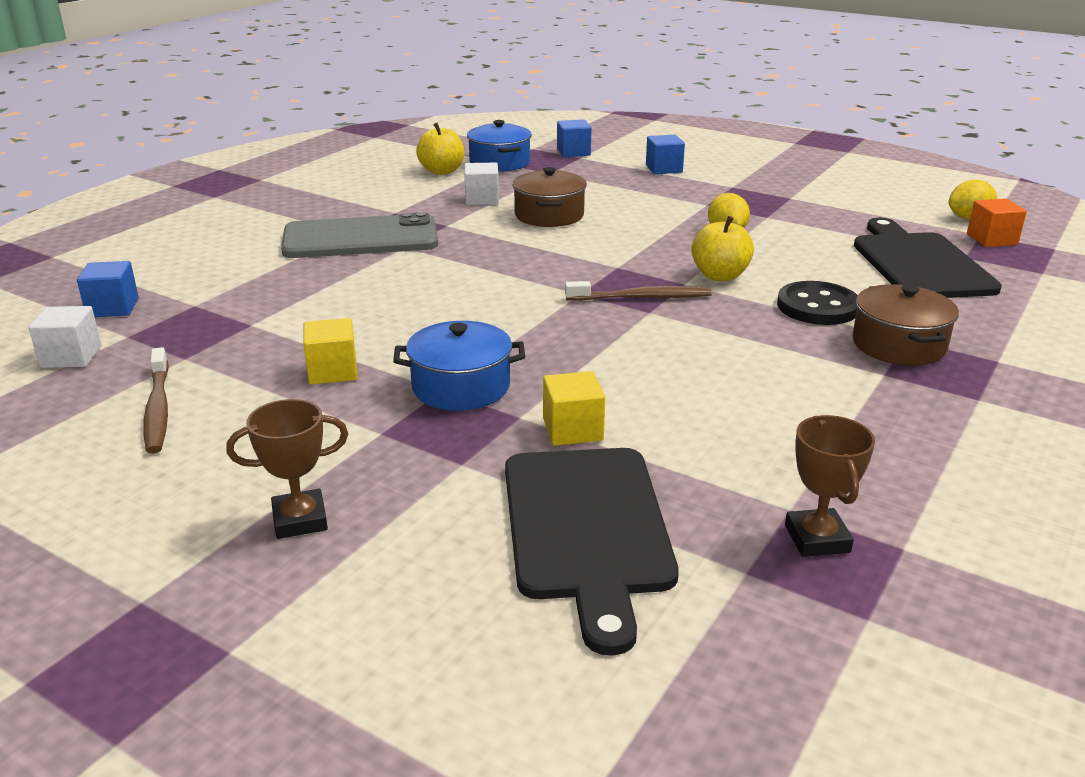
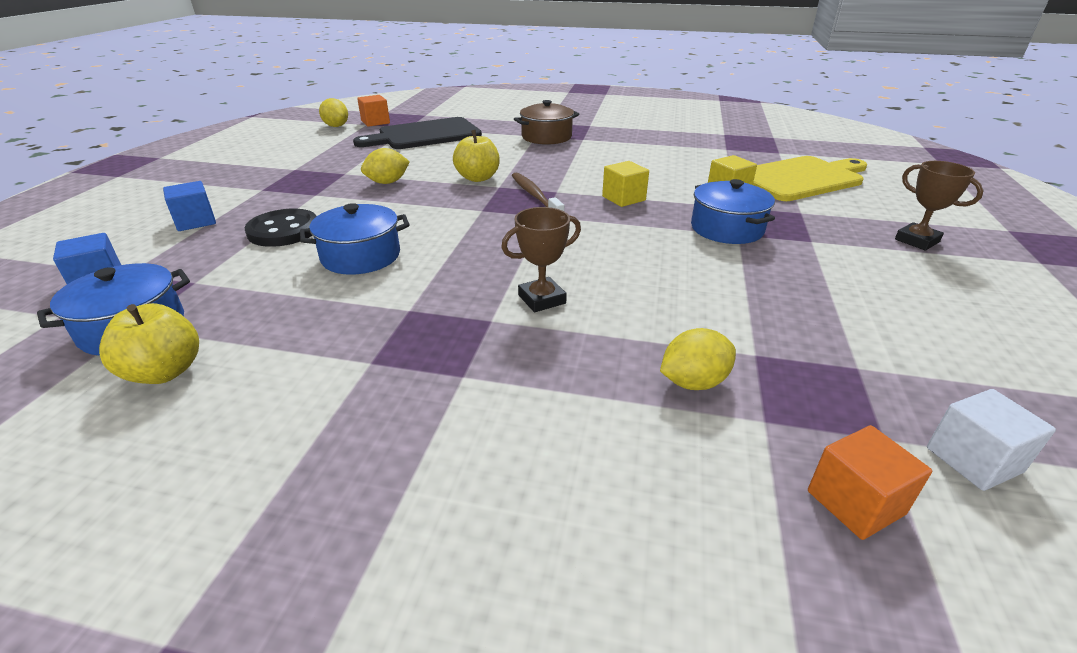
camera: 110 degrees left, 5 degrees up
(113, 308) = (855, 502): blue cube -> orange cube
(158, 408) = (932, 342): brown toothbrush -> none
(255, 294) = (693, 382): none -> yellow lemon
(333, 371) = (771, 280): yellow cube -> yellow cube (623, 198)
(360, 238) = (480, 360): grey phone -> none
(482, 199) = (307, 307): white cube -> none
(549, 215) = (361, 256): brown pot -> blue pot
(586, 529) = (801, 178): black cutting board -> yellow cutting board
(817, 307) = (510, 153): black button -> black button (283, 230)
(817, 539) = (739, 144): brown trophy -> brown trophy (542, 299)

